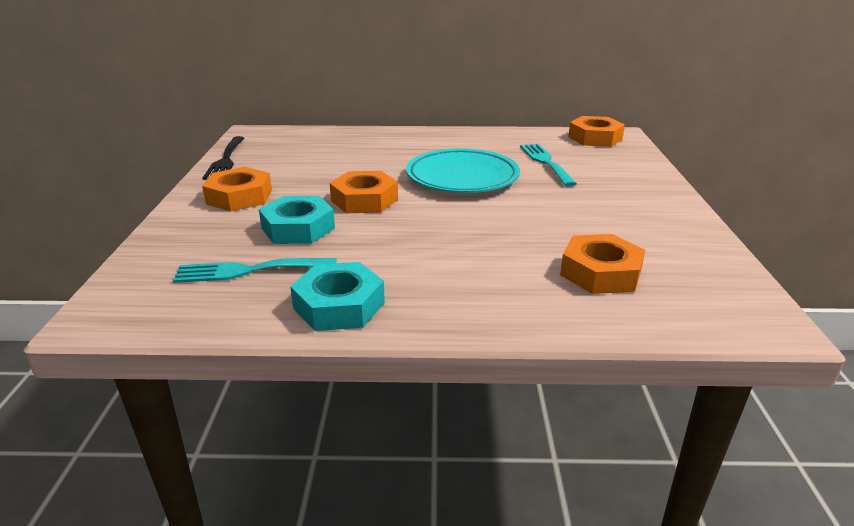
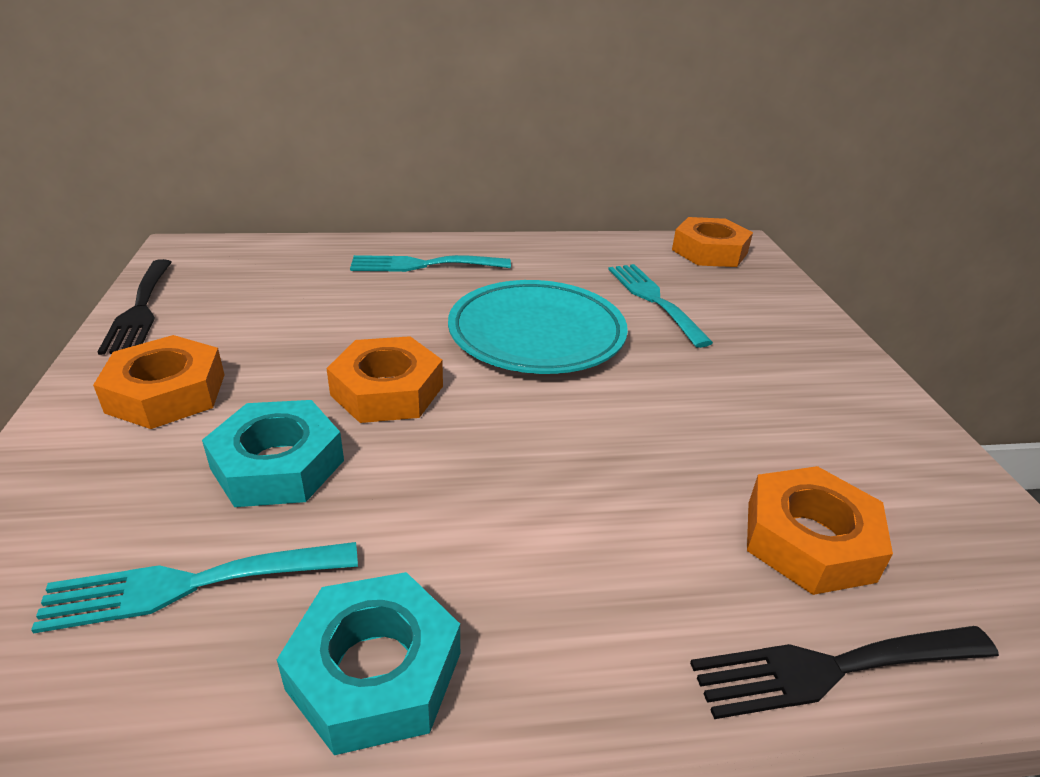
camera: 10 degrees left, 5 degrees up
(397, 142) = (423, 265): none -> turquoise fork
(590, 321) = (832, 668): none -> black fork

